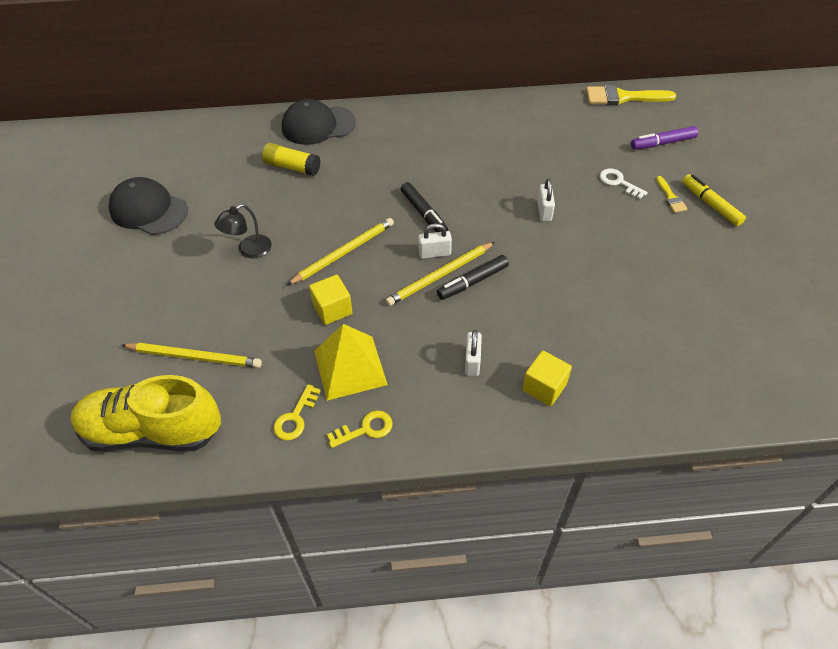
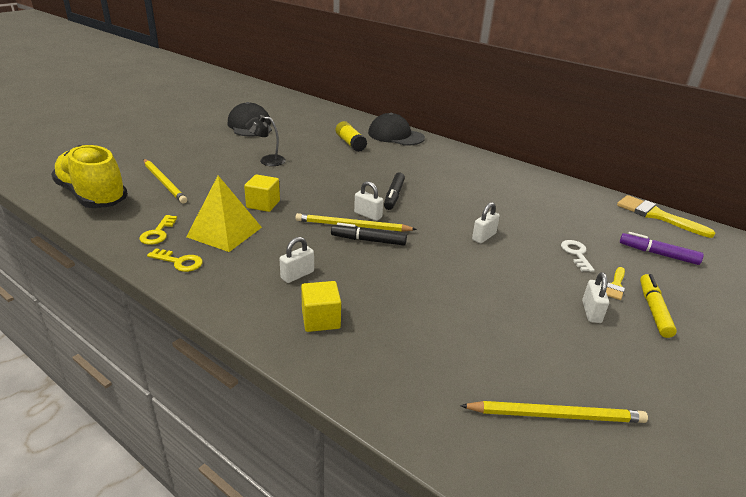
camera: 40 degrees right, 20 degrees down
(295, 417) = (158, 233): yellow key -> yellow key turned 60 degrees counterclockwise
(344, 252) = (314, 187): yellow pencil -> yellow pencil (556, 415)
(682, 235) = (591, 312): none -> white padlock

